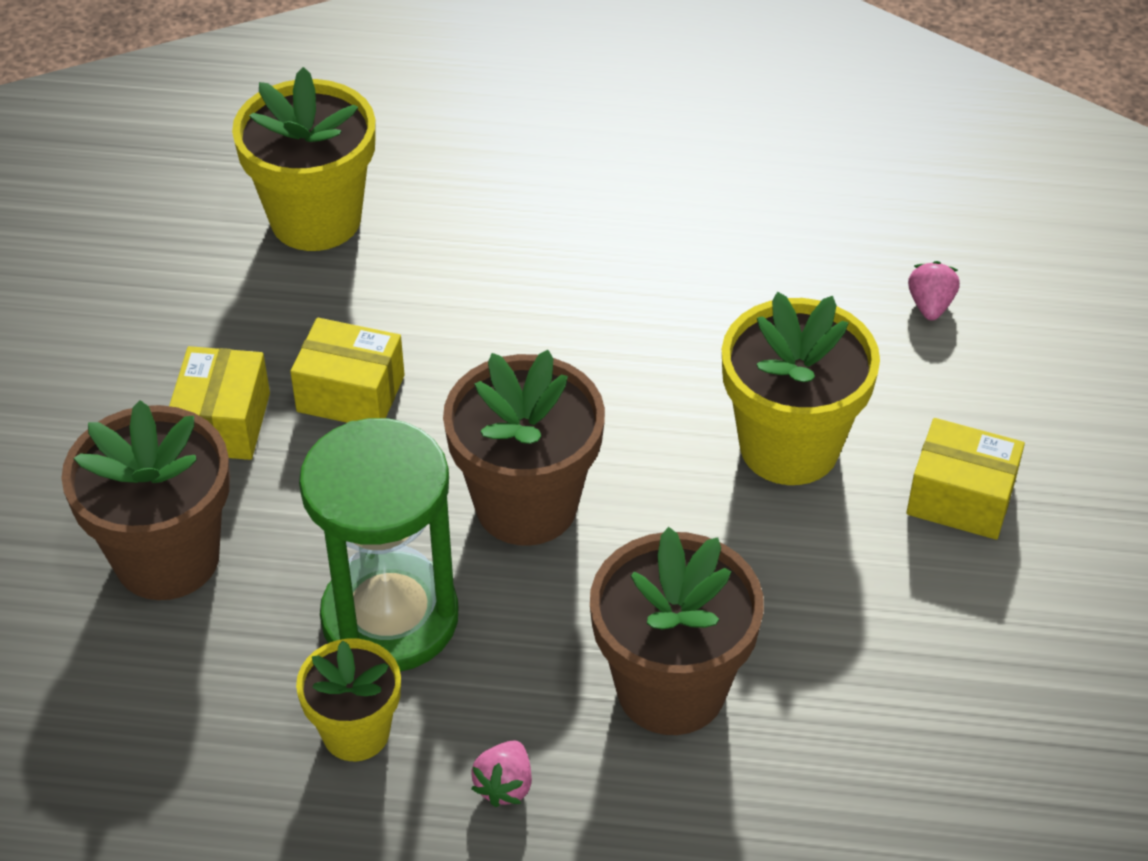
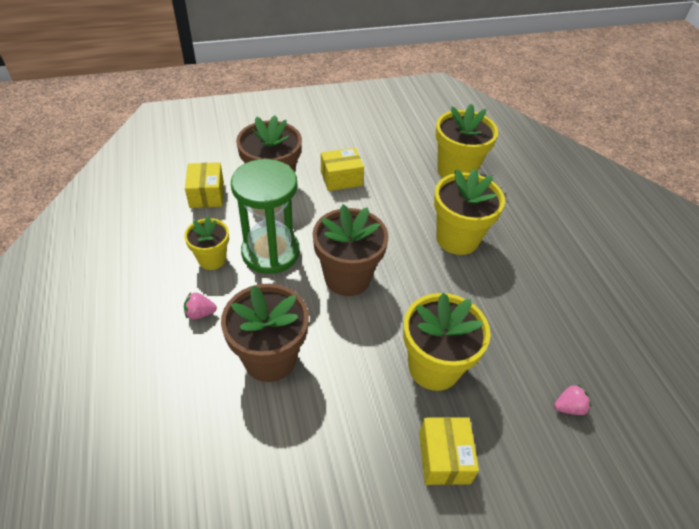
camera: 65 degrees right, 0 degrees up
(351, 393) = (375, 207): yellow box -> yellow box (207, 194)
(509, 295) = (457, 238): none -> yellow flower pot

